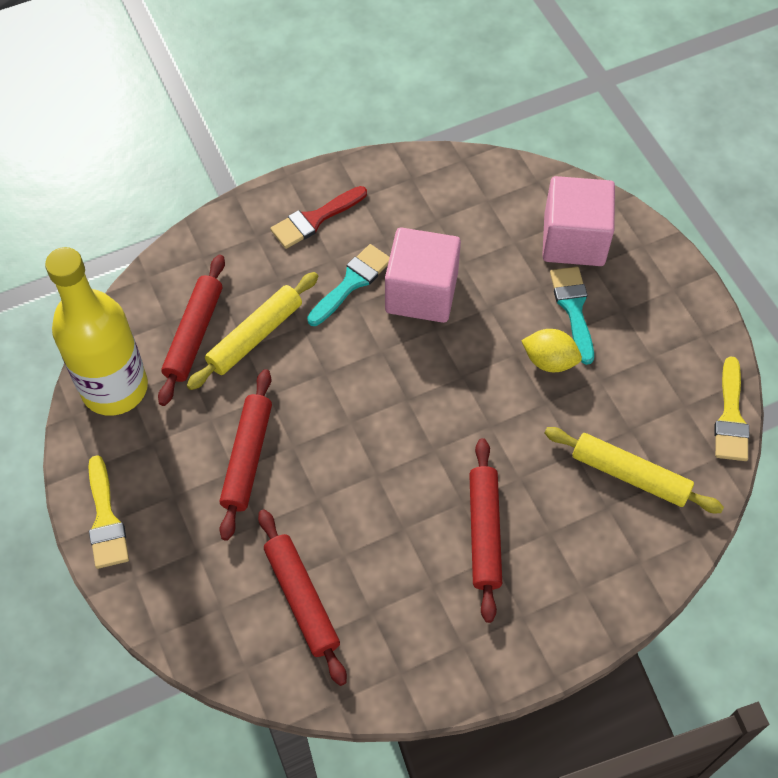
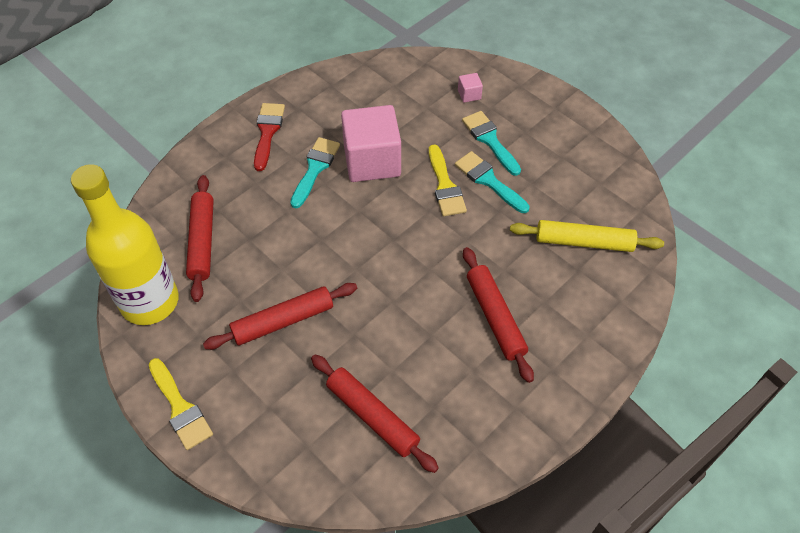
camera: 20 degrees left, 5 degrees down
(247, 457) = (283, 321): red rolling pin -> red rolling pin turned 75 degrees clockwise
(255, 336) = (253, 228): yellow rolling pin -> none
(315, 219) = (267, 132): red brush -> red brush turned 150 degrees clockwise
(549, 361) = (489, 181): yellow lemon -> turquoise brush
(574, 240) = (469, 94): pink cube -> pink cube, size x0.40
(730, 417) = (635, 180): yellow brush -> yellow brush (445, 185)

